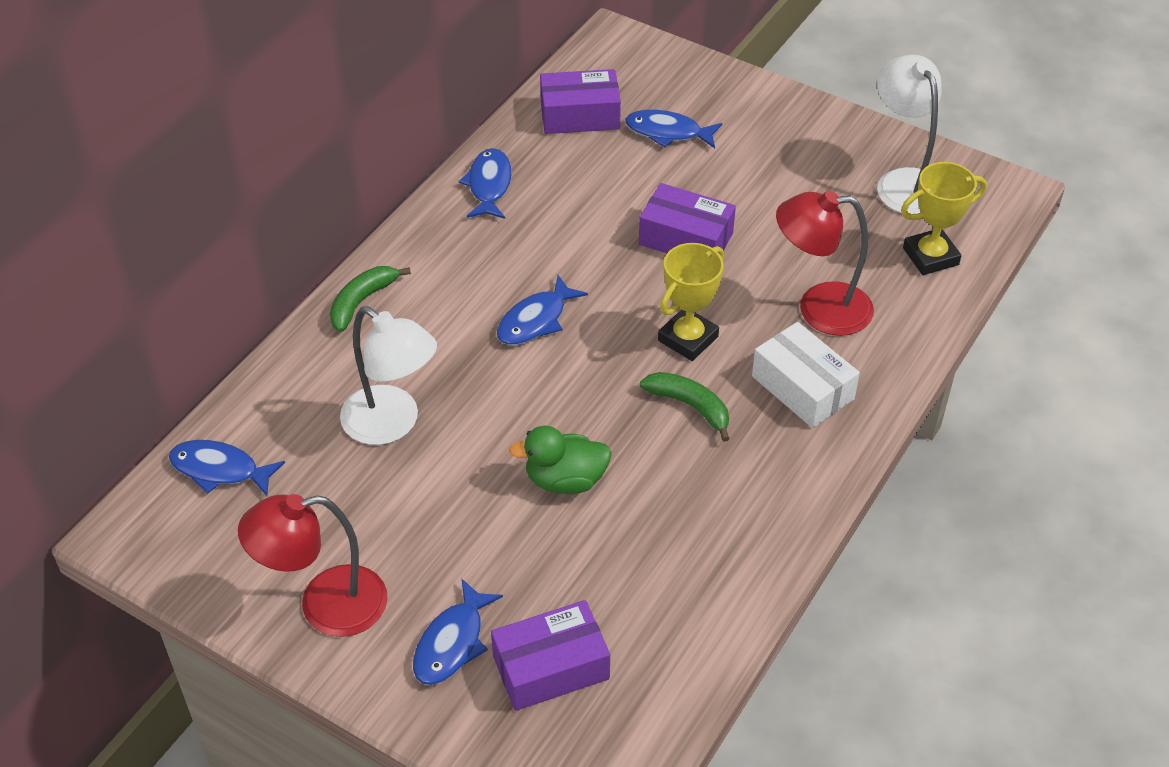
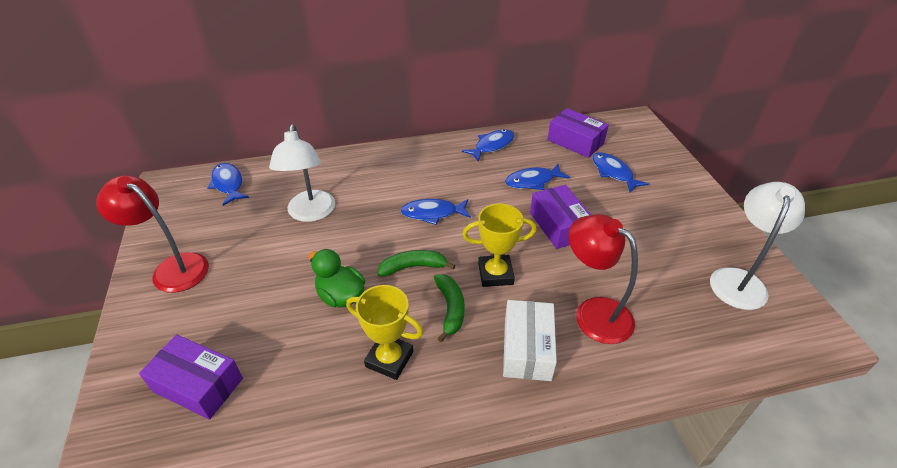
camera: 45 degrees right, 5 degrees down
(362, 302) = (373, 158): green banana -> green banana (413, 267)
(452, 643) = (184, 330): blue fish -> blue fish (532, 181)
(930, 256) = (709, 334): yellow trophy -> yellow trophy (389, 359)

